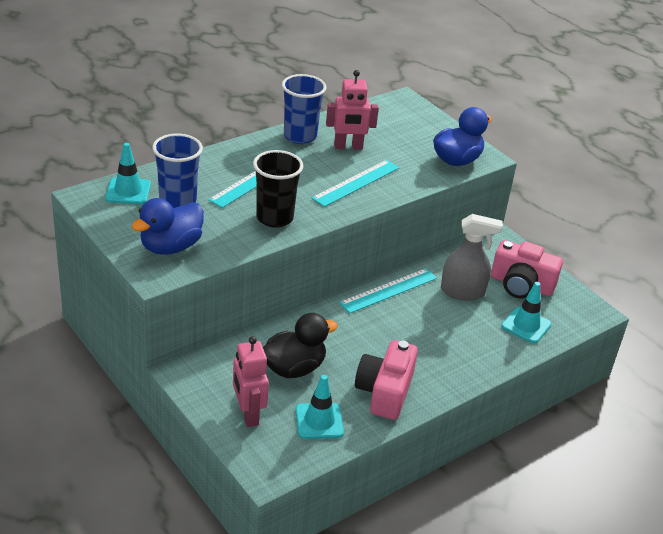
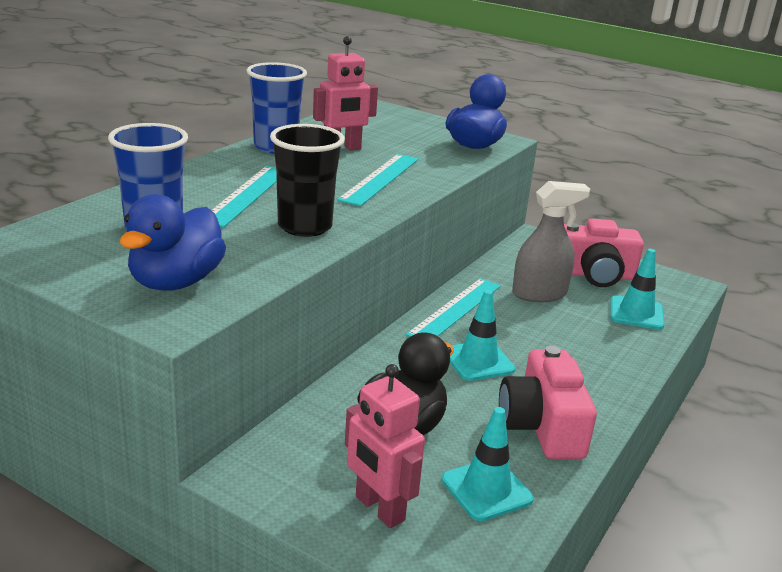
camera: 20 degrees left, 10 degrees down
(128, 191) = (71, 230): turquoise traffic cone -> turquoise traffic cone (478, 361)

